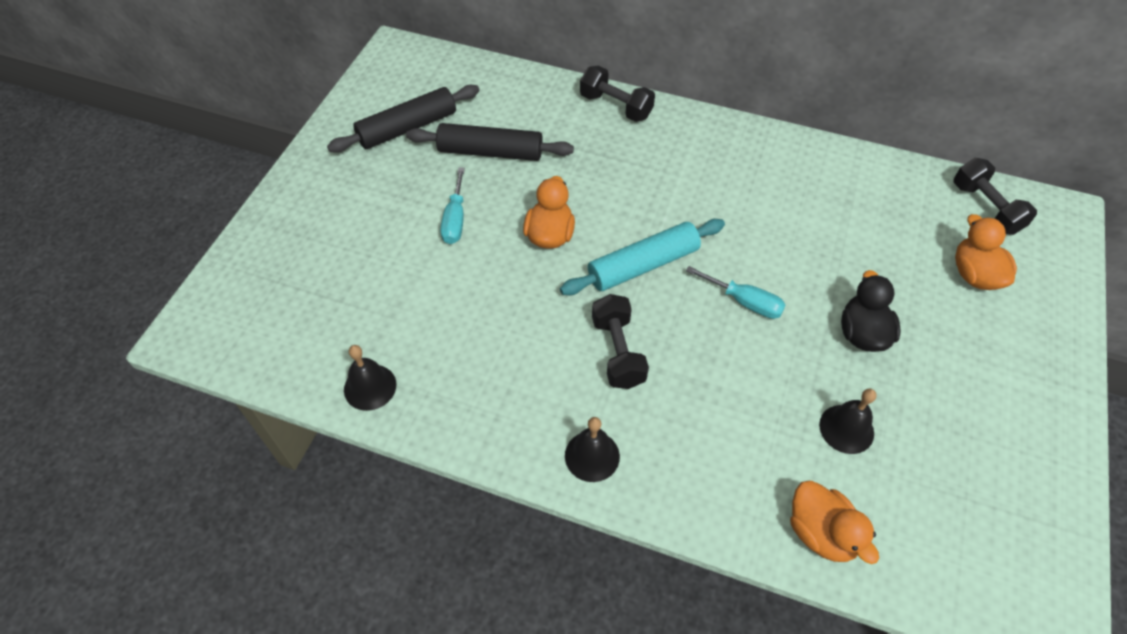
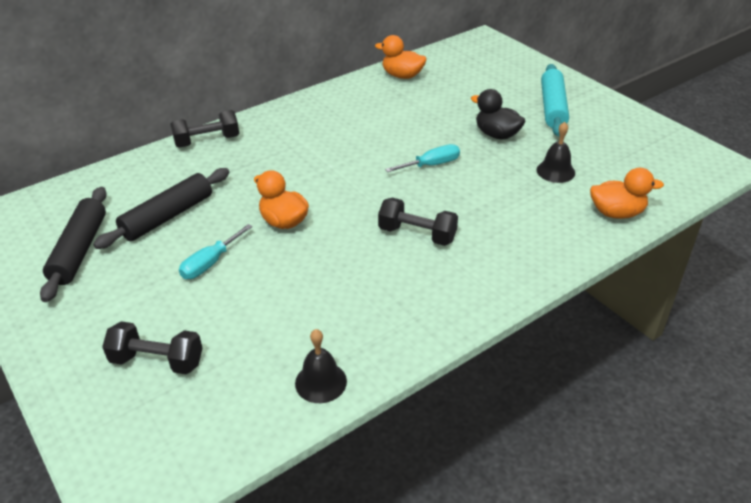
camera: 55 degrees left, 15 degrees down
(455, 219) = (210, 263): turquoise screwdriver -> turquoise screwdriver turned 90 degrees clockwise
(592, 456) = (489, 283): black bell -> none
(643, 265) = (358, 192): turquoise rolling pin -> turquoise rolling pin (552, 107)
(974, 275) = (494, 82): orange duck -> orange duck (402, 76)
(985, 208) = (455, 57): black dumbbell -> black dumbbell (157, 361)

